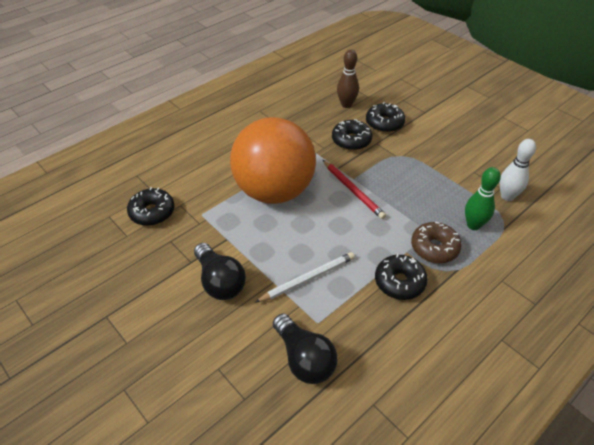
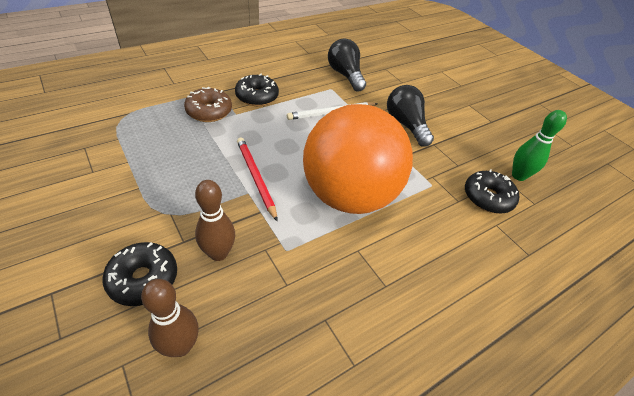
camera: 175 degrees left, 0 degrees up
(351, 140) = (218, 253): black donut -> brown bowling pin
(473, 225) = (155, 120): green bowling pin -> green bowling pin (518, 176)
(507, 196) = (89, 137): white bowling pin -> none

